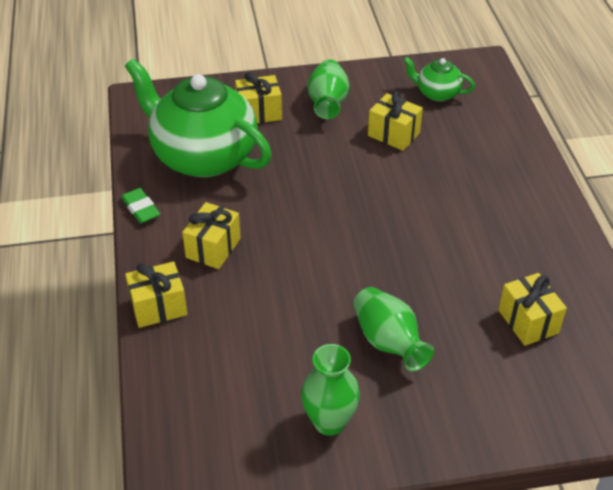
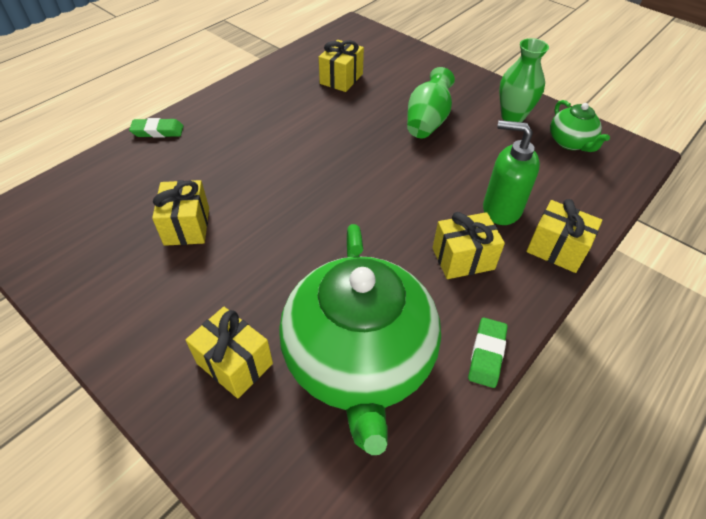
camera: 130 degrees left, 5 degrees up
(229, 306) = (501, 209): none -> green soap dispenser
(328, 103) = (167, 308): green vase -> none
(437, 93) = (86, 228): green teapot -> green teapot (570, 142)
(534, 159) = (158, 131): none -> green eraser

